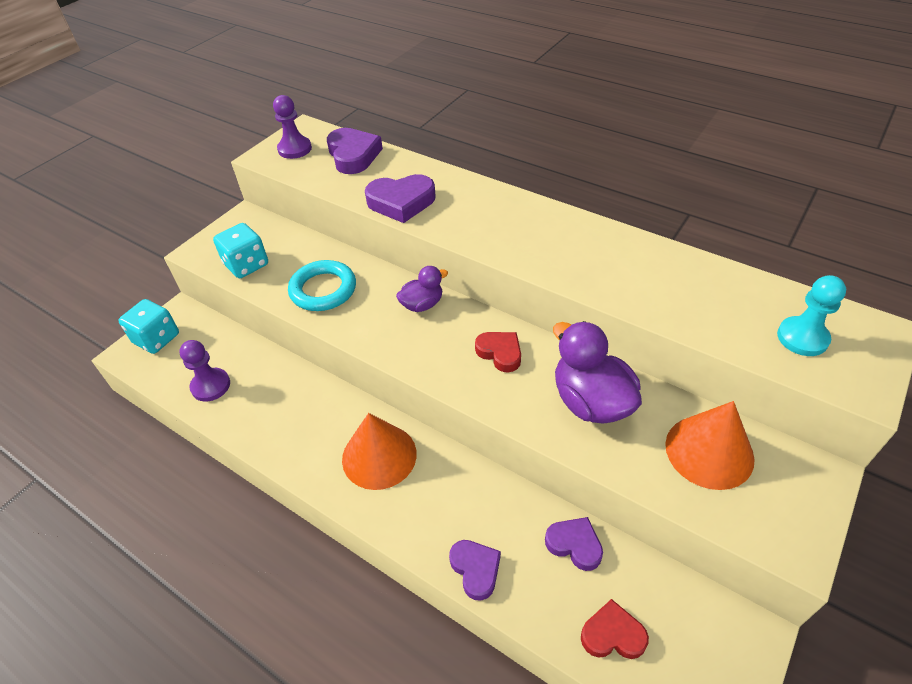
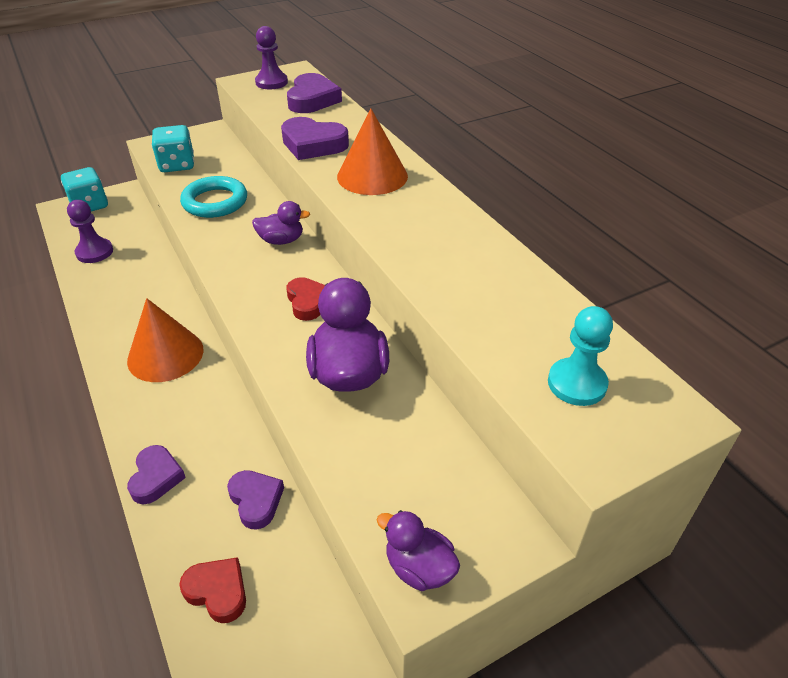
camera: 25 degrees right, 5 degrees down
(709, 451) = (419, 463): orange cone -> orange cone (372, 176)
(781, 532) = (419, 568): none -> purple duck

